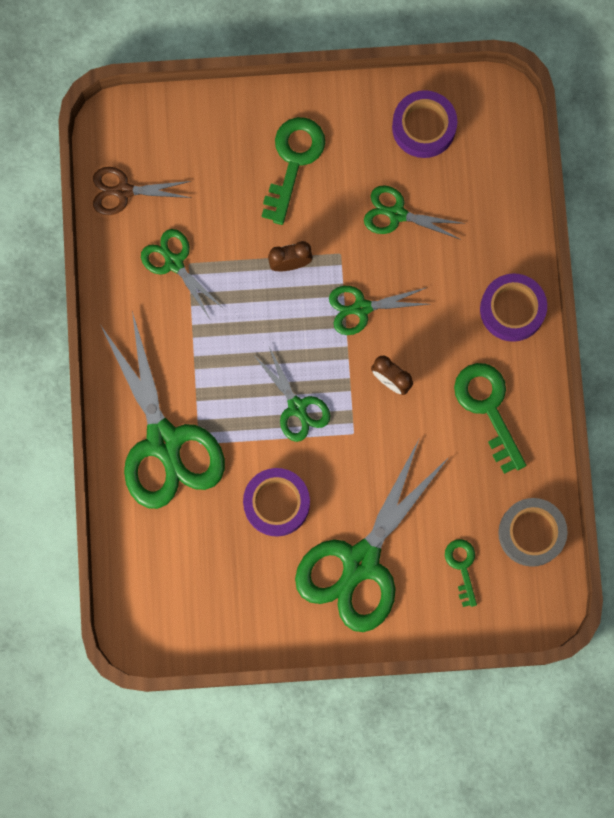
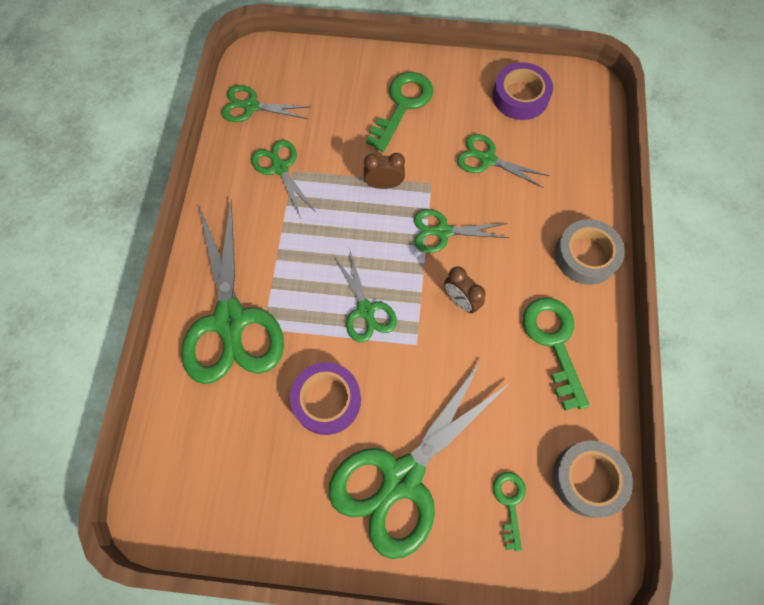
camera: 10 degrees right, 10 degrees down
(123, 191) = (251, 106): brown scissors -> green scissors
(512, 309) = (586, 255): purple tape -> grey tape

